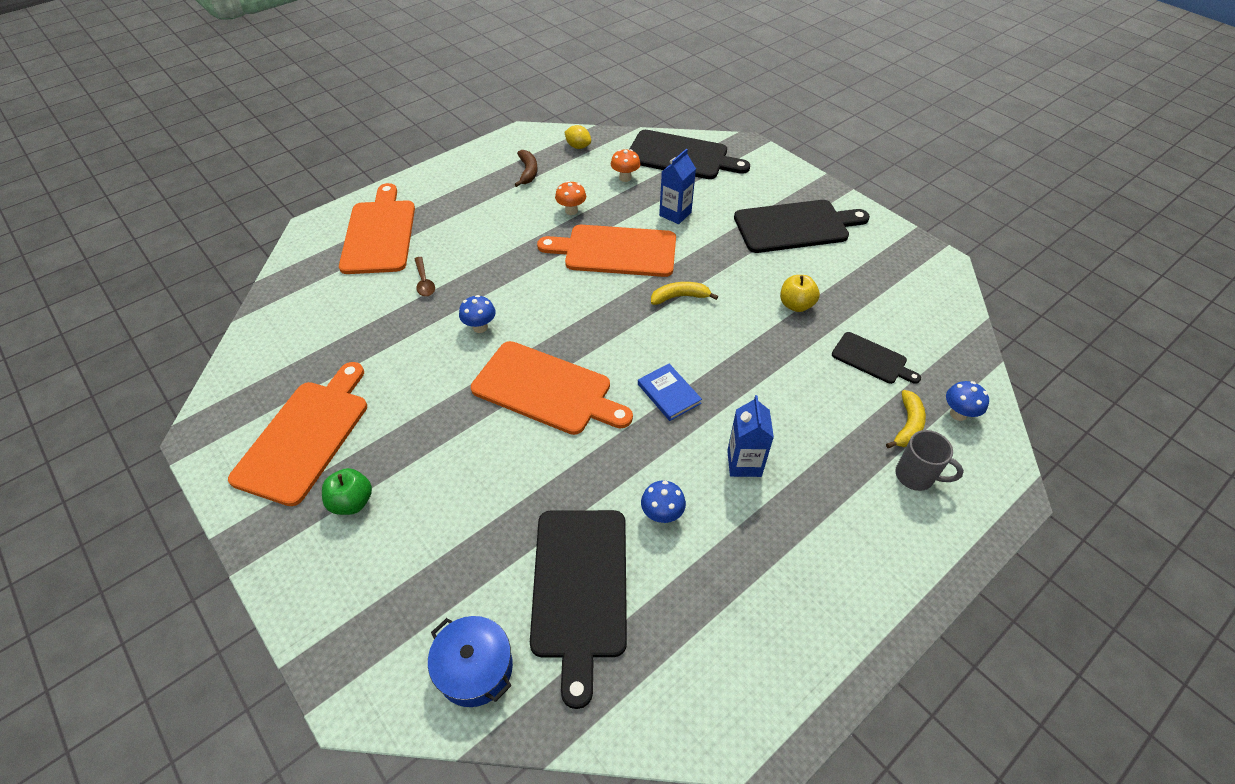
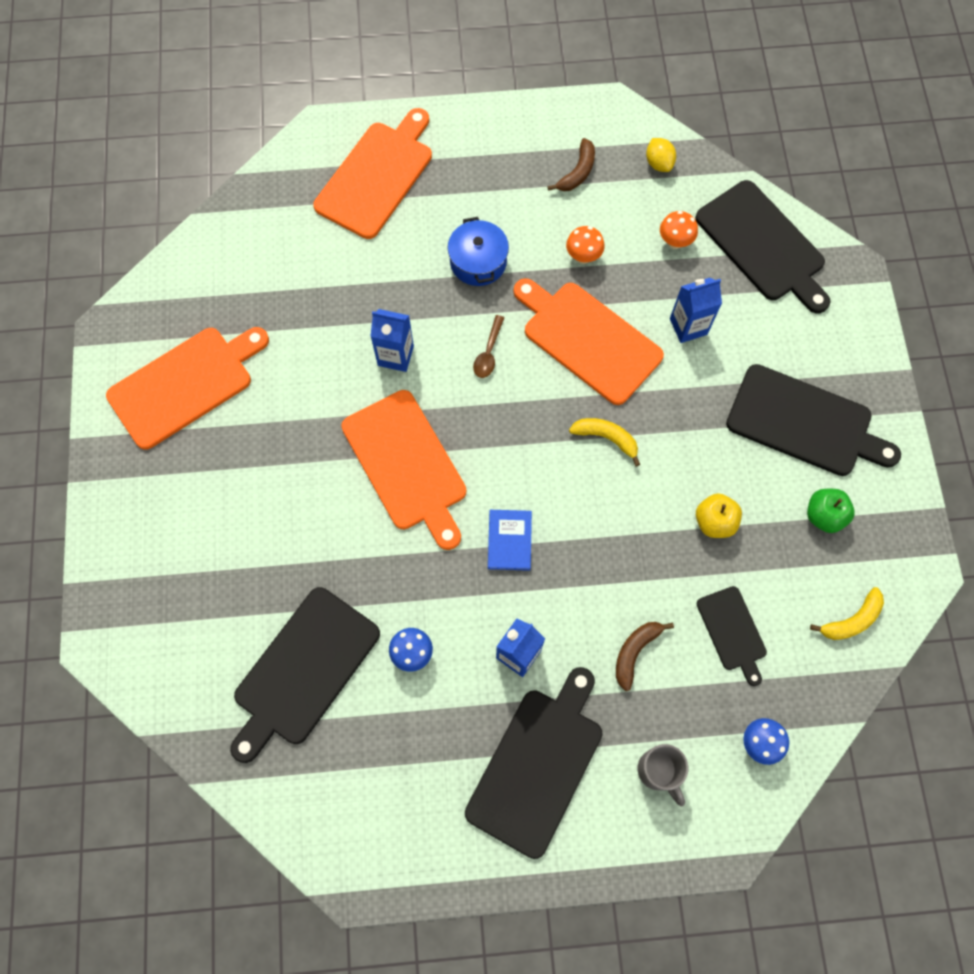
camera: 35 degrees right, 20 degrees up
(352, 502) = (185, 475): green apple -> green apple (824, 515)
(424, 282) = (380, 267): brown spoon -> brown spoon (488, 353)
(475, 668) = (189, 679): blue pot -> blue pot (478, 262)
(480, 327) = (395, 356): blue mushroom -> blue carton
(823, 410) = (635, 652): none -> brown banana
(831, 531) = (537, 765): none -> black cutting board
(907, 425) = (699, 720): yellow banana -> yellow banana (851, 620)

